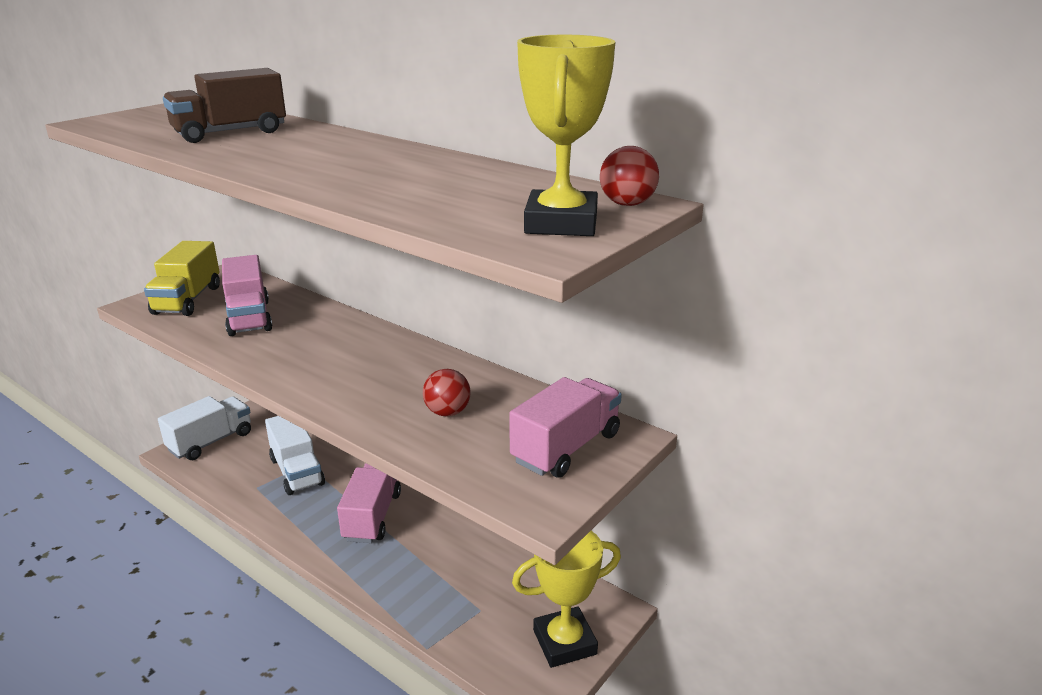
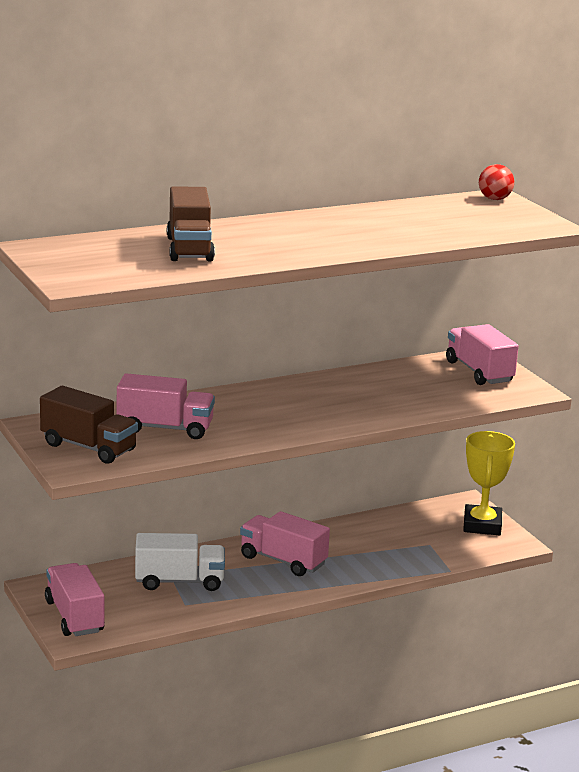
camera: 65 degrees left, 5 degrees down
(188, 300) = (88, 447): yellow truck -> brown truck
(211, 442) = (74, 617): white truck -> pink truck
(447, 412) = (405, 392): red ball -> none
(561, 223) = (513, 216): yellow trophy -> none

